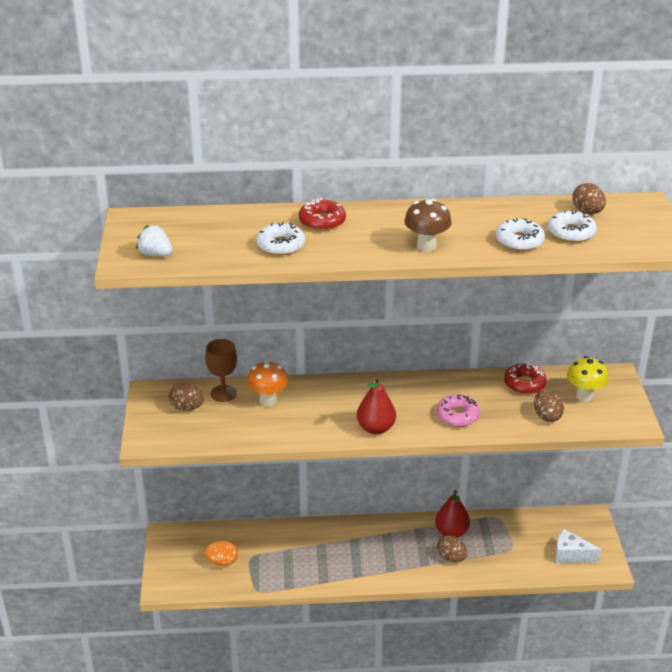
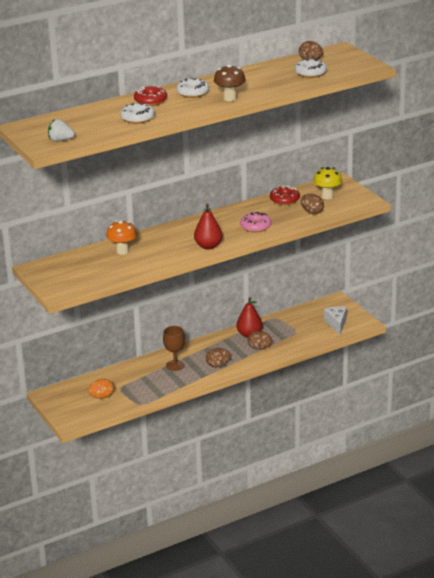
camera: 25 degrees left, 5 degrees down
(187, 408) = (69, 269): brown egg -> brown egg (218, 365)
(223, 393) = (87, 255): brown goblet -> brown goblet (175, 365)
(519, 241) = (283, 83): white donut -> white donut (192, 92)
(570, 555) = (336, 324): white cheese -> white cheese turned 90 degrees clockwise

